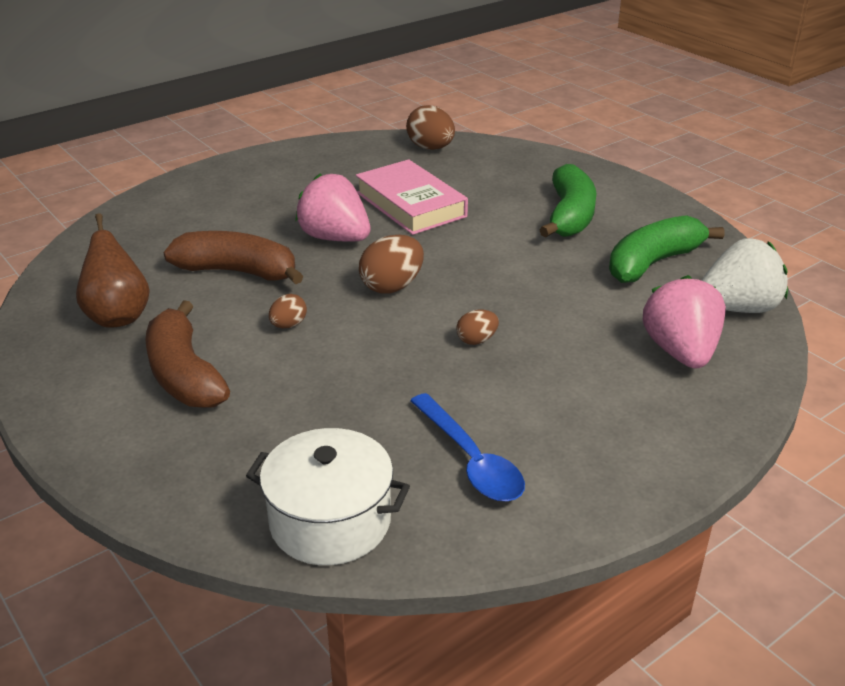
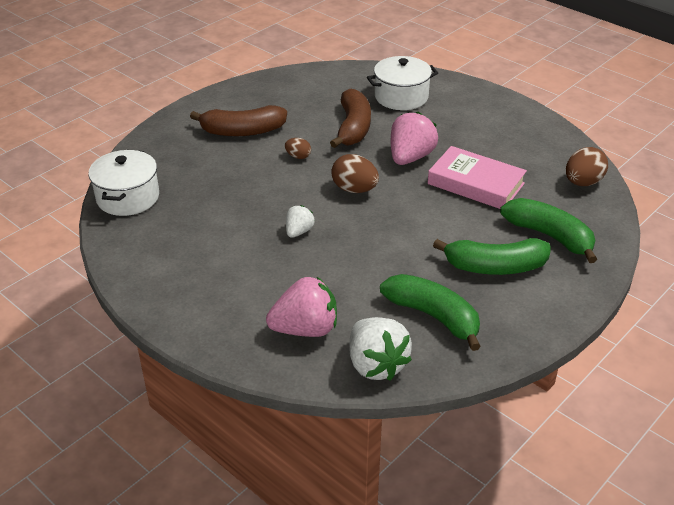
camera: 80 degrees right, 5 degrees up
(118, 316) = (293, 99): brown pear -> none
(180, 226) = (401, 97): none -> white pot
(184, 374) = (242, 131): brown banana -> brown banana turned 150 degrees counterclockwise
(411, 204) = (475, 184): pink book -> pink book turned 75 degrees clockwise
(470, 460) = (178, 239): blue spoon -> none
(476, 340) = (299, 231): brown egg -> white strawberry
(521, 179) = (549, 236): none -> green banana

